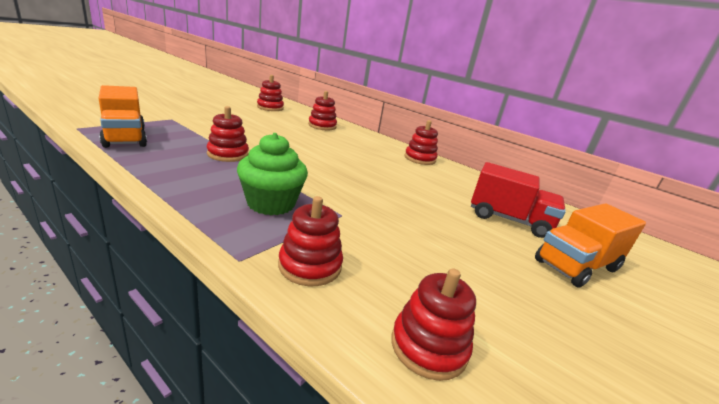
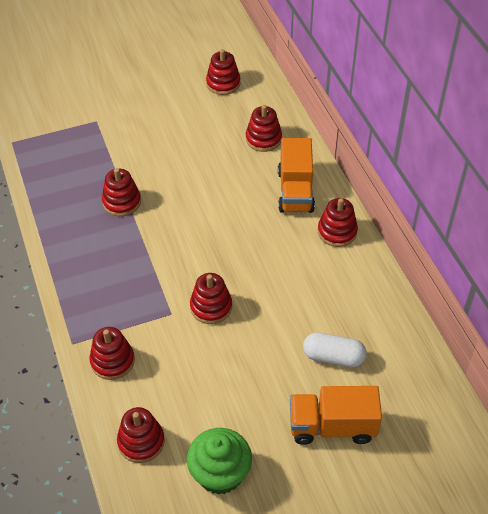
camera: 35 degrees right, 25 degrees up
(125, 137) = (45, 162): orange truck -> orange truck (295, 191)
(271, 203) = (122, 287): green cupcake -> green cupcake (220, 473)
(375, 205) = (211, 307): none -> red stacking toy
(508, 220) = (333, 357): red truck -> white capsule

